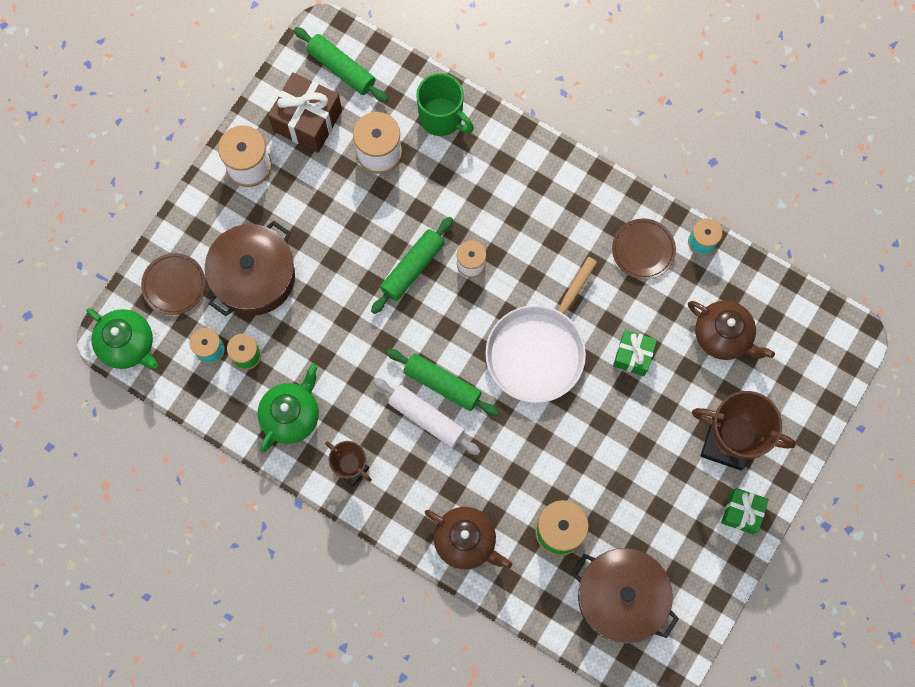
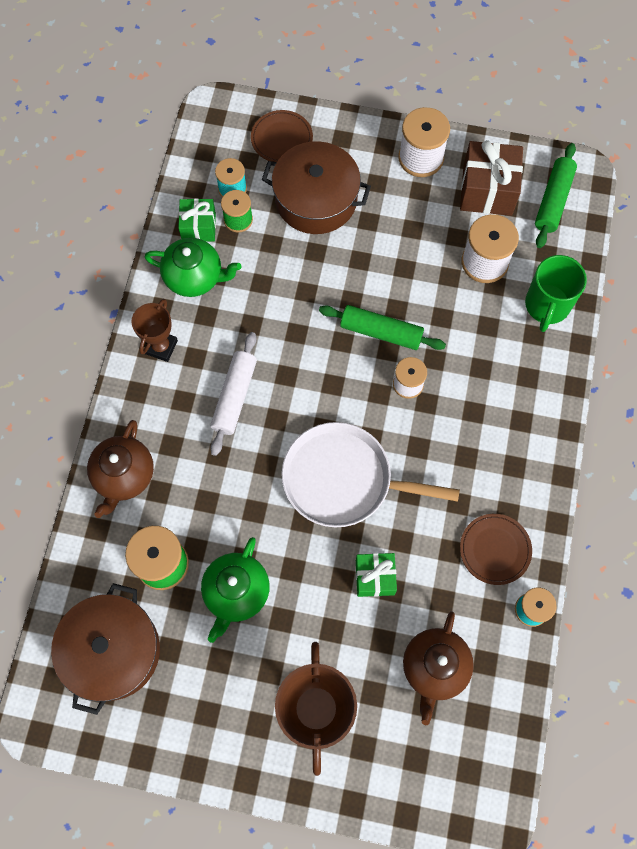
camera: 70 degrees right, 5 degrees down
(128, 345) = (212, 123): green teapot -> green teapot (236, 592)
(442, 384) = (274, 399): green rolling pin -> none
(742, 512) = (244, 753): green gift -> green gift (199, 227)

